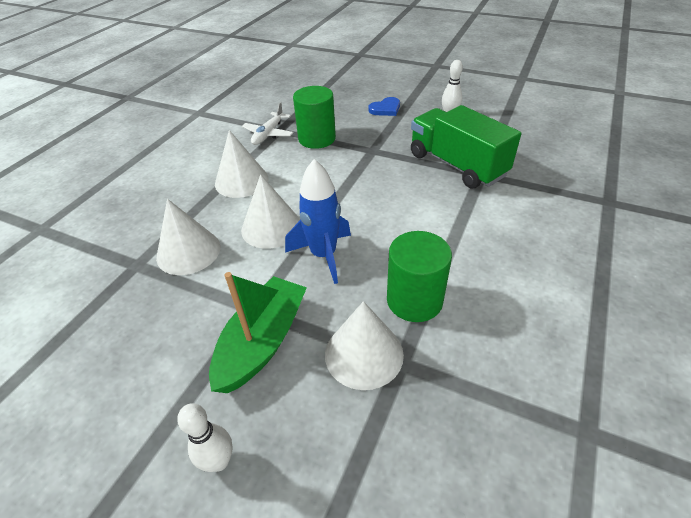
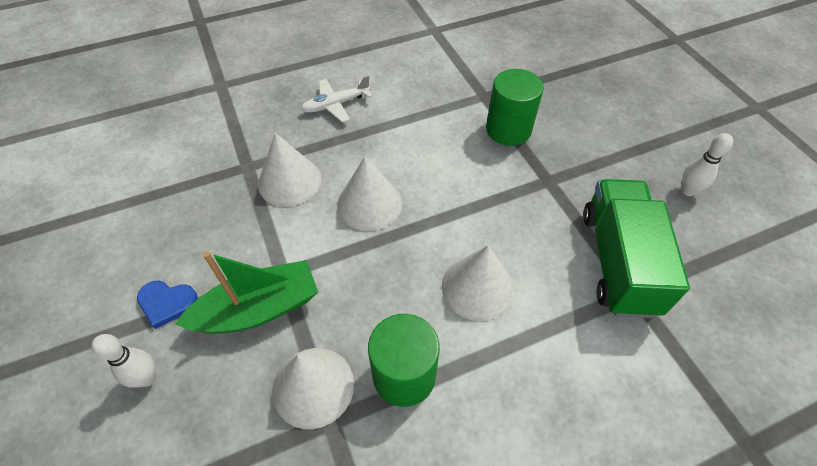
camera: 40 degrees right, 10 degrees up
(241, 181) = (394, 135): white cone -> white cone (478, 287)
(268, 134) = (470, 94): white plane -> white plane (336, 104)
(323, 255) = (380, 266): blue rocket -> none
(385, 109) = (621, 135): blue heart -> blue heart (167, 303)

